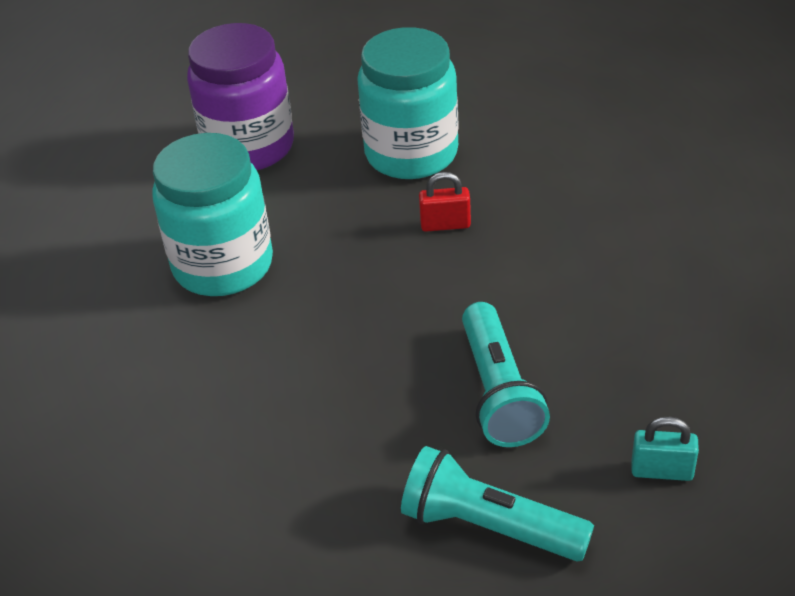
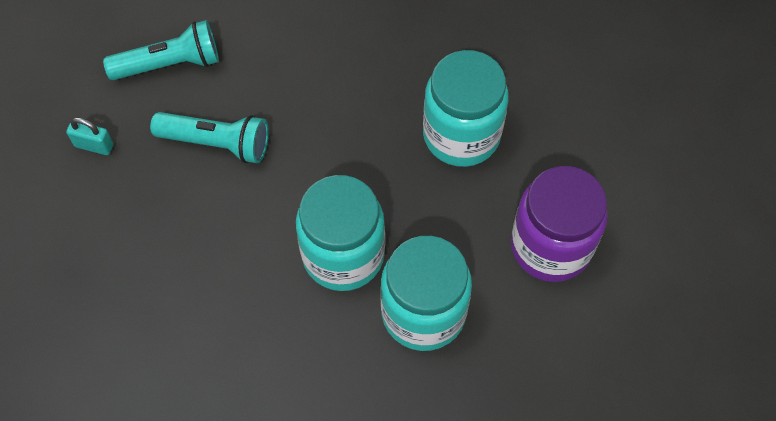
camera: 140 degrees right, 20 degrees up
(445, 224) = (343, 255): red padlock -> turquoise jar
(498, 392) = (217, 143): turquoise flashlight -> turquoise flashlight turned 150 degrees clockwise
(662, 471) = (94, 145): turquoise padlock -> turquoise padlock turned 45 degrees clockwise

